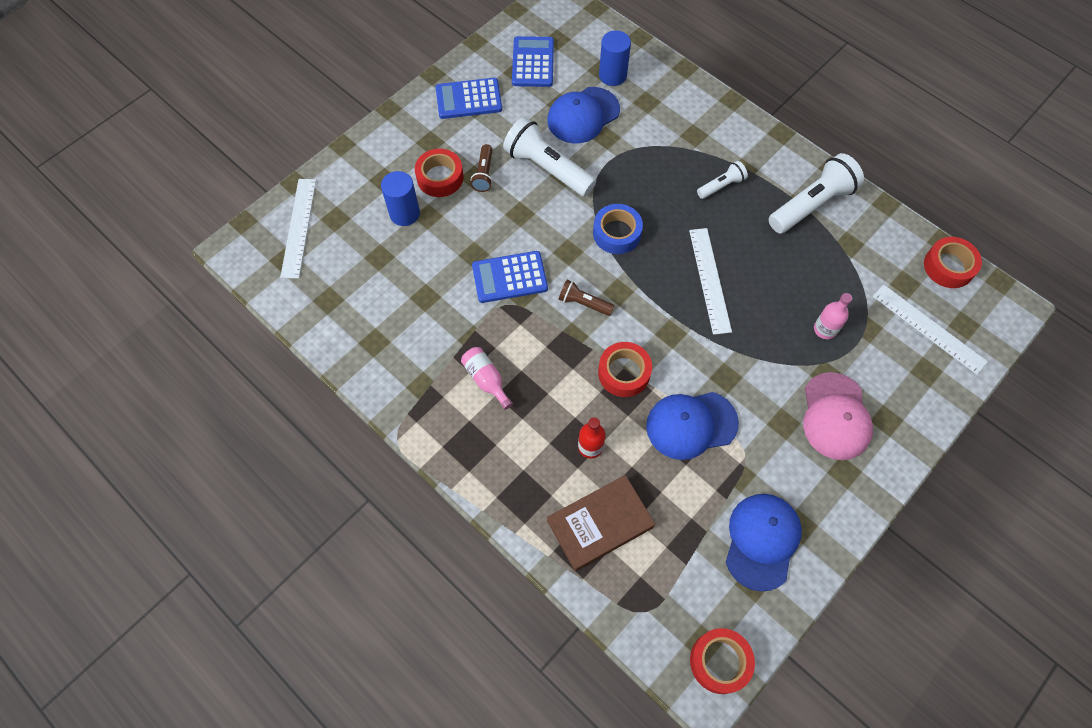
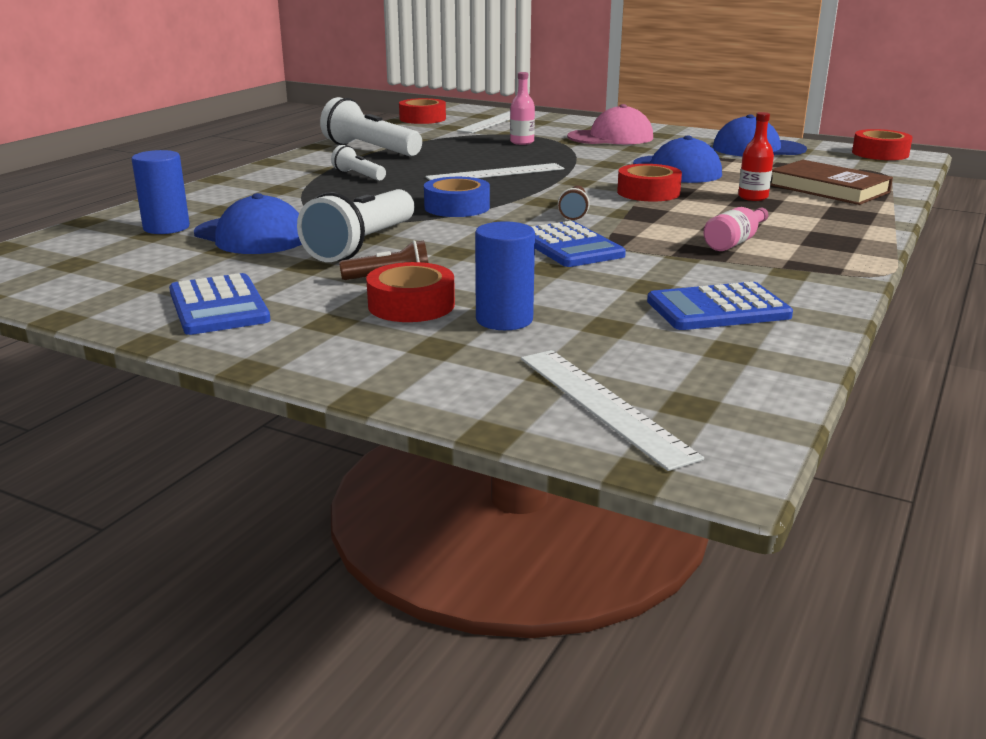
camera: 105 degrees left, 40 degrees down
(299, 227) = (603, 405): white ruler -> white ruler turned 75 degrees clockwise
(533, 62) = (128, 273): blue calculator -> blue calculator (718, 309)

